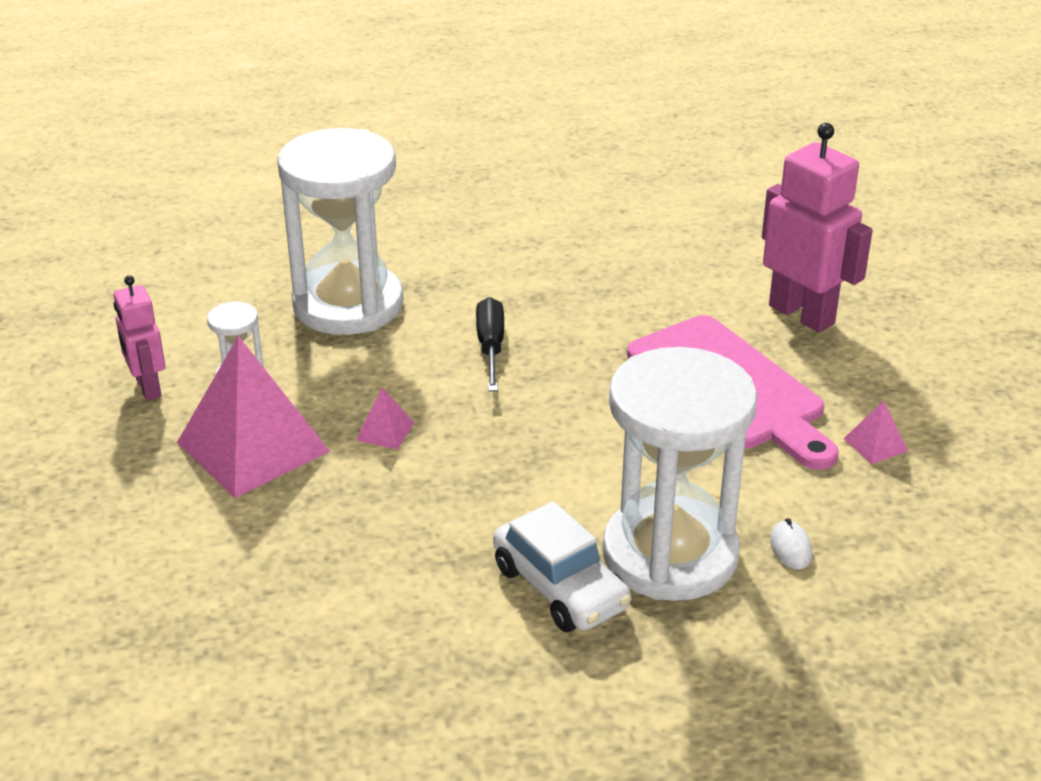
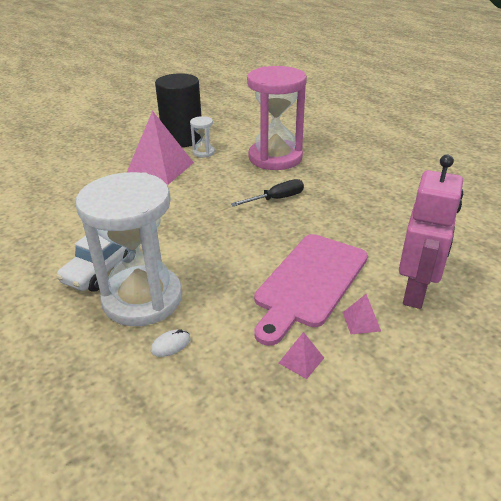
camera: 65 degrees right, 0 degrees up
(148, 388) = (182, 139): pink robot -> black cylinder
(348, 304) = (275, 158): white hourglass -> pink hourglass
(385, 431) = (190, 192): pink pyramid -> pink pyramid (361, 321)

